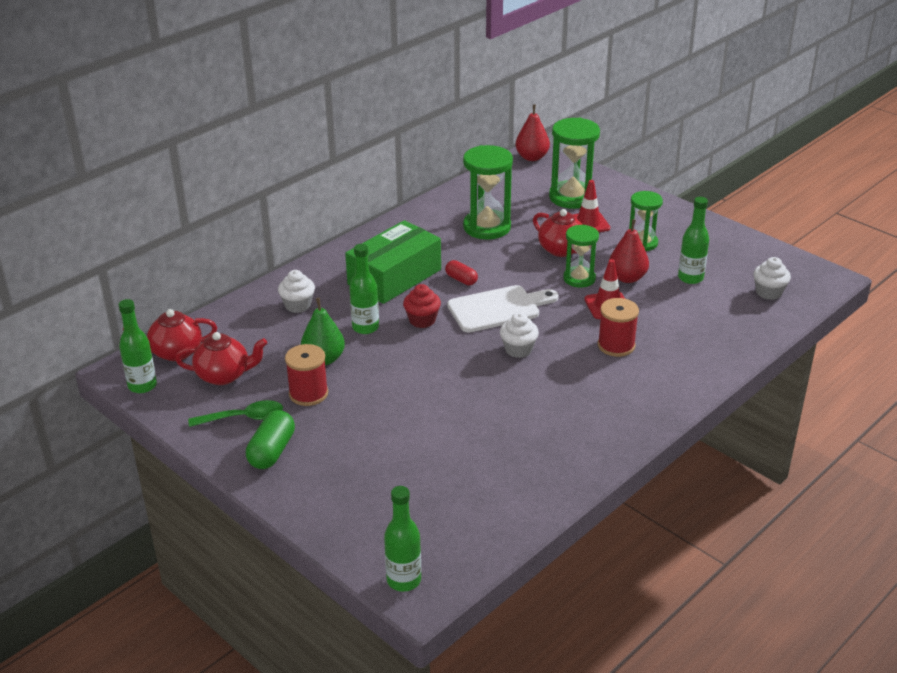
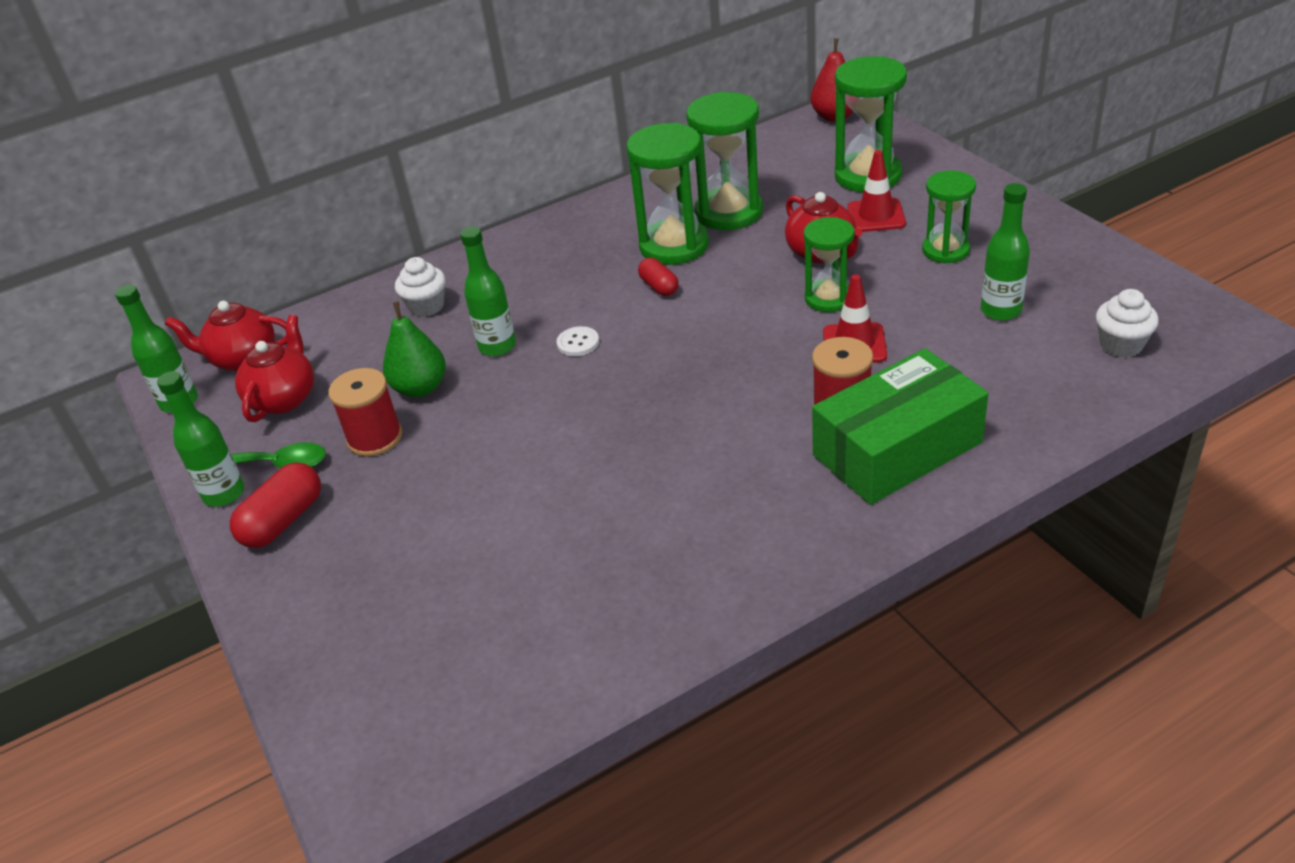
camera: 20 degrees right, 5 degrees up
(224, 375) = (284, 398): red teapot -> red teapot turned 90 degrees counterclockwise
(272, 451) = (283, 521): green capsule -> red capsule
(394, 277) = (571, 275): green box -> green box (897, 449)
(404, 580) = (352, 767): green bottle -> green bottle (224, 494)
(422, 320) = (578, 343): red cupcake -> white button
(458, 252) = (674, 246): none -> green hourglass
(498, 308) = (691, 334): white cutting board -> none
(518, 349) = (692, 401): white cupcake -> none
(627, 278) = (902, 303): red pear -> none

